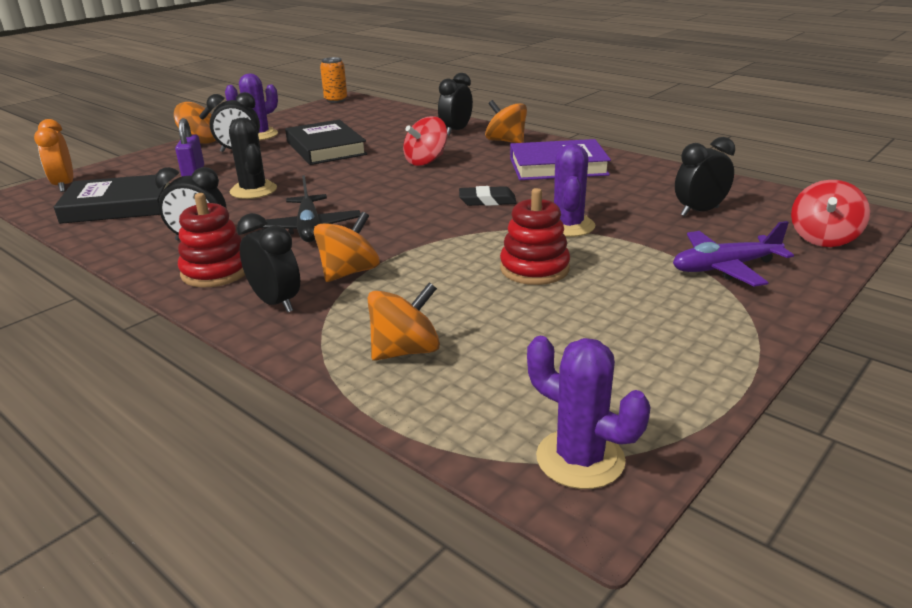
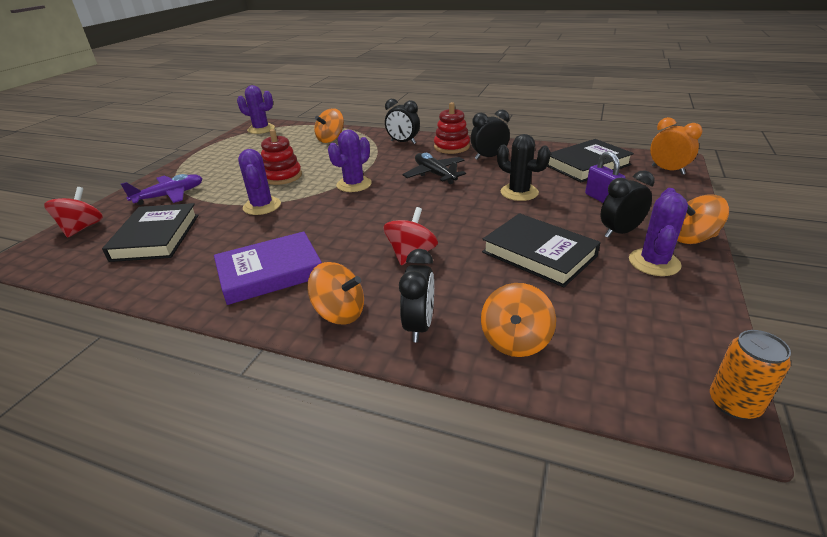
camera: 160 degrees right, 5 degrees up
(349, 272) = (382, 158): orange spinning top -> orange spinning top (515, 340)
(430, 234) = (354, 184): none -> purple cactus
(487, 201) = (327, 217): black eraser -> none
(699, 211) = (156, 237): black clock -> black book

